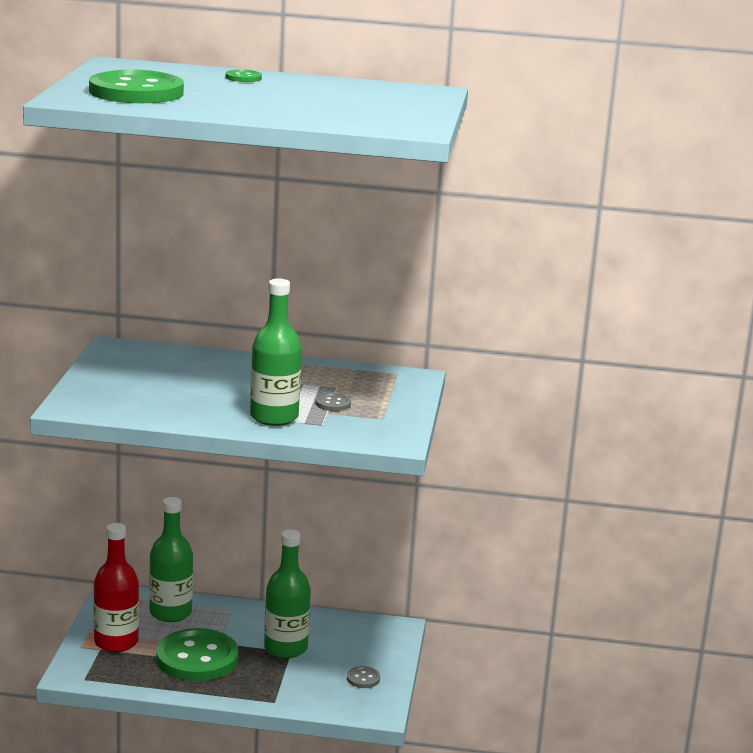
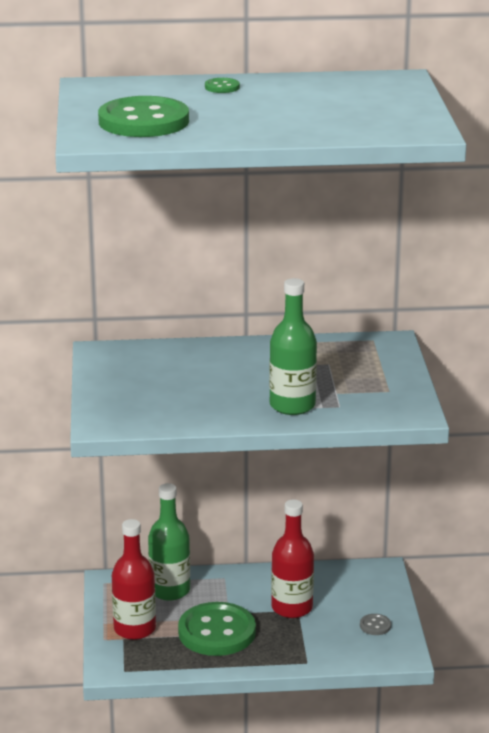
camera: 10 degrees left, 5 degrees up
(285, 648) = (292, 608): green bottle -> red bottle
(333, 404) = (336, 382): grey button -> none

